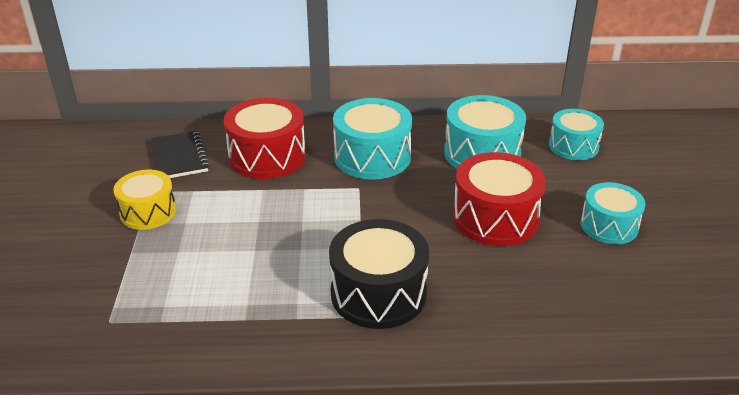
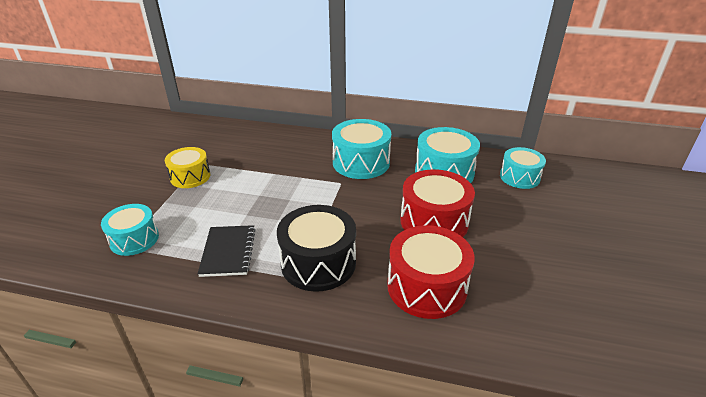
camera: 15 degrees right, 0 degrees up
(179, 157) = (230, 143): black notebook -> black notebook (228, 252)
(267, 156) = (287, 151): red drum -> red drum (426, 287)
(609, 226) = (525, 243): turquoise drum -> turquoise drum (134, 239)

